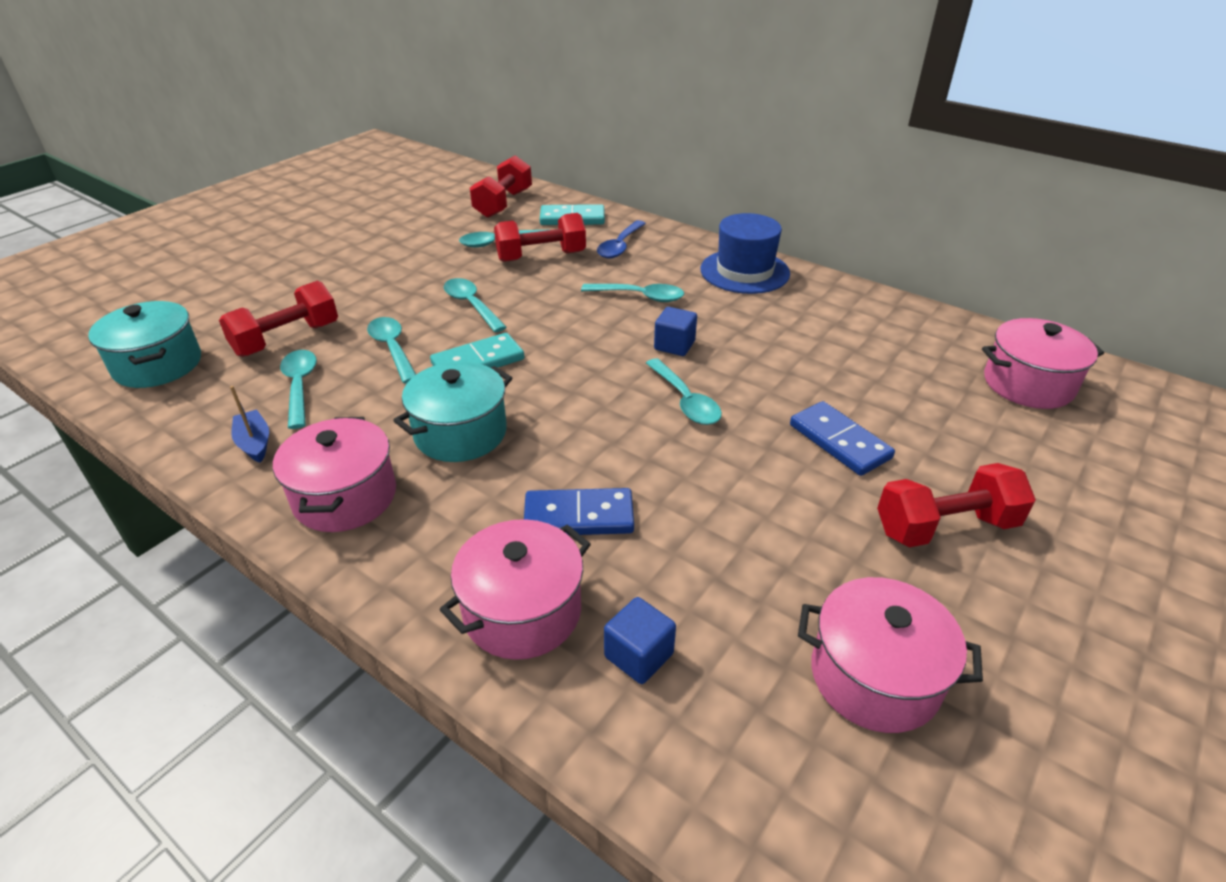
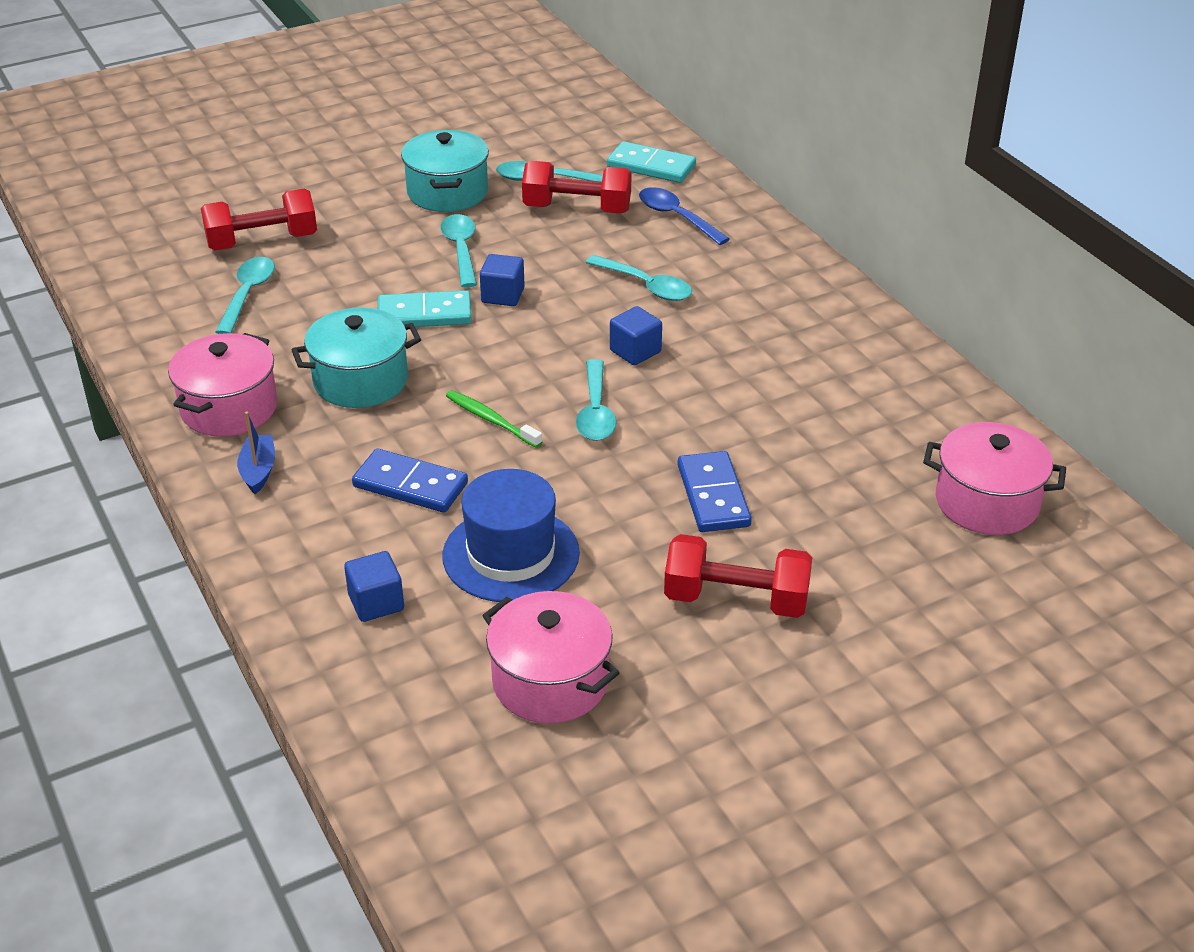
camera: 25 degrees right, 0 degrees up
(158, 365) = (138, 238): turquoise pot -> turquoise pot (447, 192)
(254, 443) = (182, 338): blue boat -> blue boat (258, 471)
(392, 349) = (353, 278): turquoise spoon -> none
(503, 204) = (586, 127): red dumbbell -> none
(522, 611) = (310, 542): pink pot -> none
(533, 330) = (503, 295): none -> blue cube
(604, 433) = (491, 420): none -> green toothbrush
(620, 246) = (676, 217): blue spoon -> blue spoon turned 90 degrees clockwise
(744, 271) = (794, 286): blue hat -> blue hat (511, 554)

